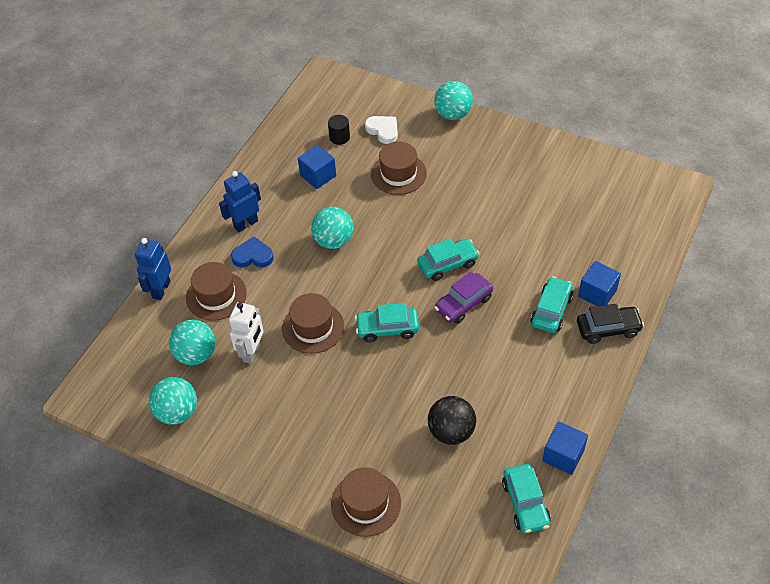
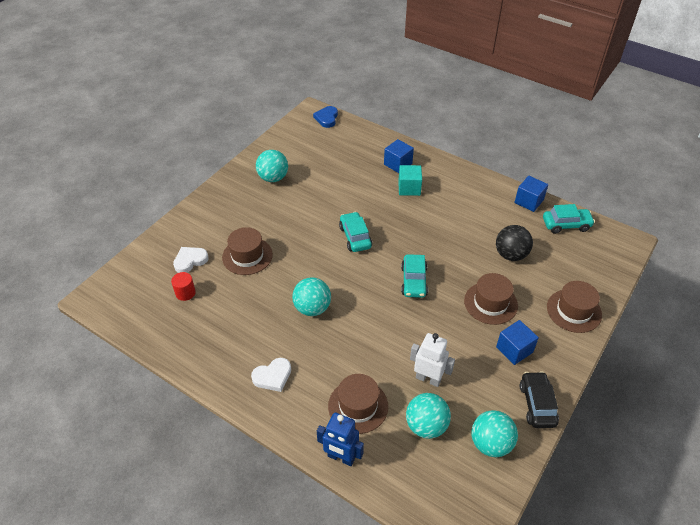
camera: 85 degrees left, 5 degrees down
(246, 224) = (272, 376): blue robot -> white heart
(253, 256) = (315, 372): blue heart -> blue heart (326, 118)
(313, 327) = (406, 331): brown hat -> brown hat (490, 303)
(318, 176) = (229, 313): blue cube -> blue cube (514, 349)
(339, 137) = (185, 293): black cylinder -> red cylinder
(453, 114) = (191, 213): turquoise ball -> turquoise ball (273, 178)
(463, 304) = (396, 233): purple car -> none
(551, 310) = (409, 188): turquoise car -> turquoise cube
(608, 329) = (428, 164): black car -> black car (537, 404)

